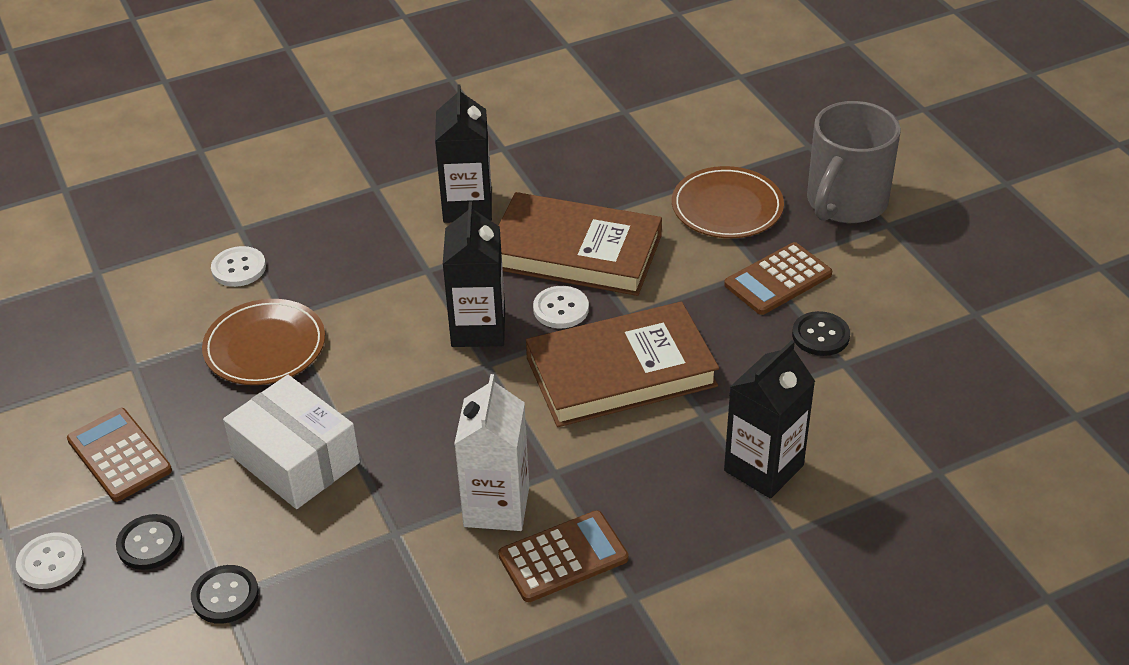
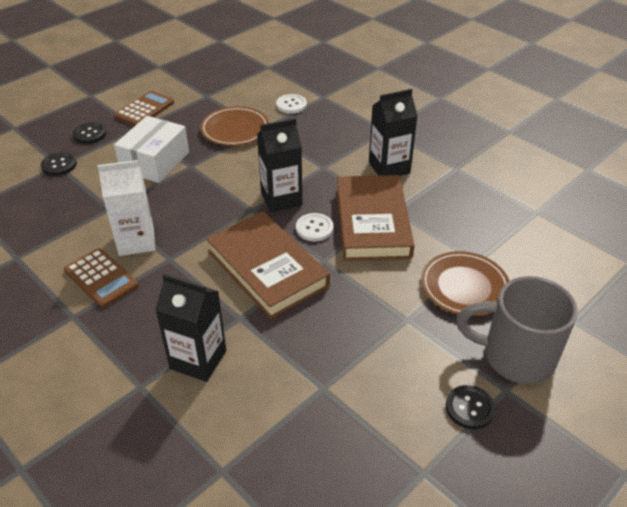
camera: 70 degrees right, 0 degrees up
(50, 562) = (74, 112): white button -> none
(778, 279) = (398, 331): brown calculator -> none
(820, 335) = (347, 368): black button -> black button (469, 408)

